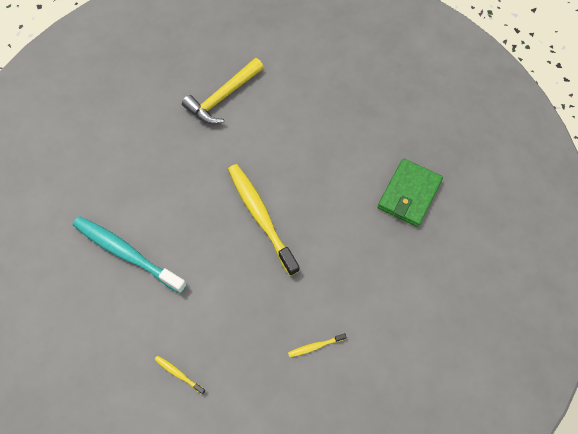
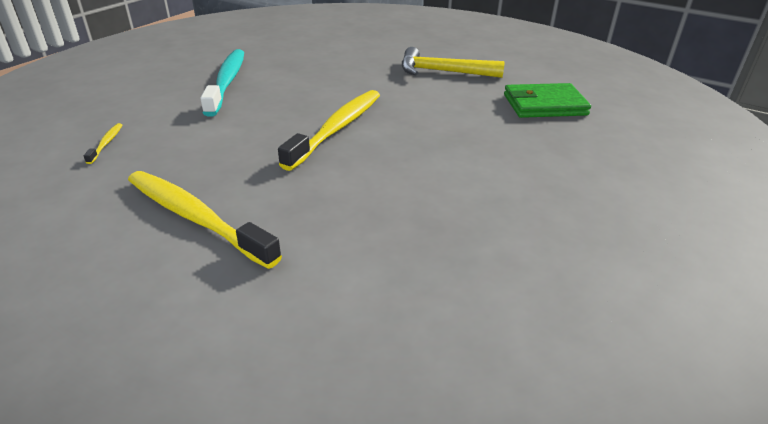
camera: 55 degrees right, 30 degrees down
(315, 346) = (196, 218): yellow toothbrush -> yellow toothbrush, size x2.40
(409, 194) = (496, 216): green wallet -> green wallet (544, 105)

